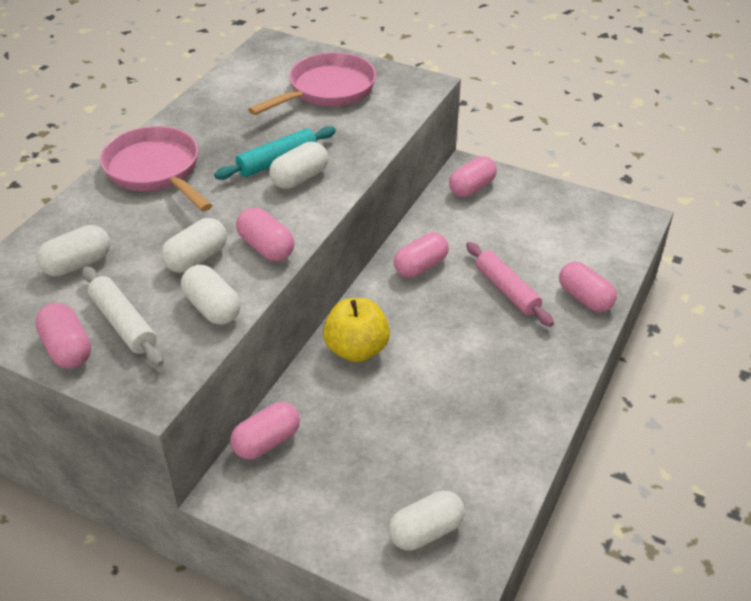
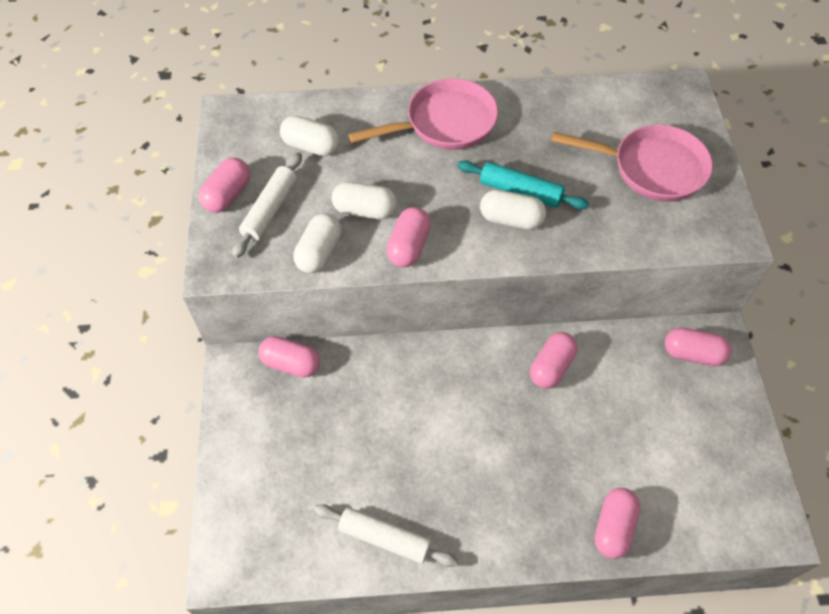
camera: 60 degrees right, 15 degrees up
(156, 171) = (445, 123): pink pan -> pink pan turned 45 degrees clockwise
(356, 349) = (420, 371): yellow apple -> none
(420, 266) = (551, 367): pink capsule -> pink capsule turned 75 degrees counterclockwise
(425, 531) = (269, 519): white capsule -> none
(503, 447) = (385, 538): none -> white rolling pin
(507, 290) = (573, 453): pink rolling pin -> none

